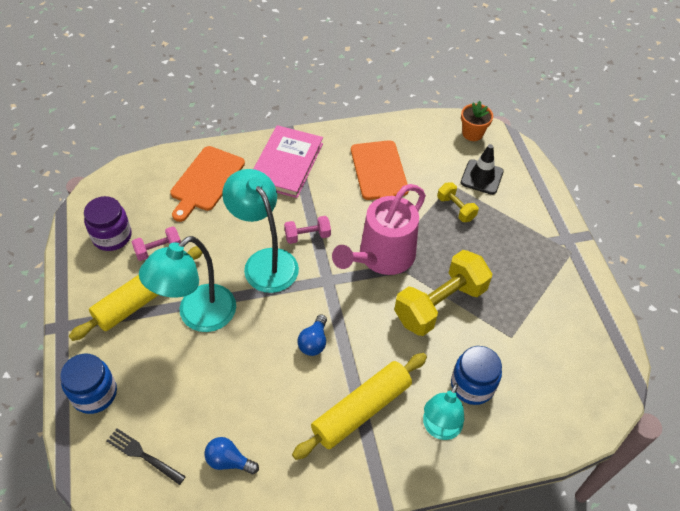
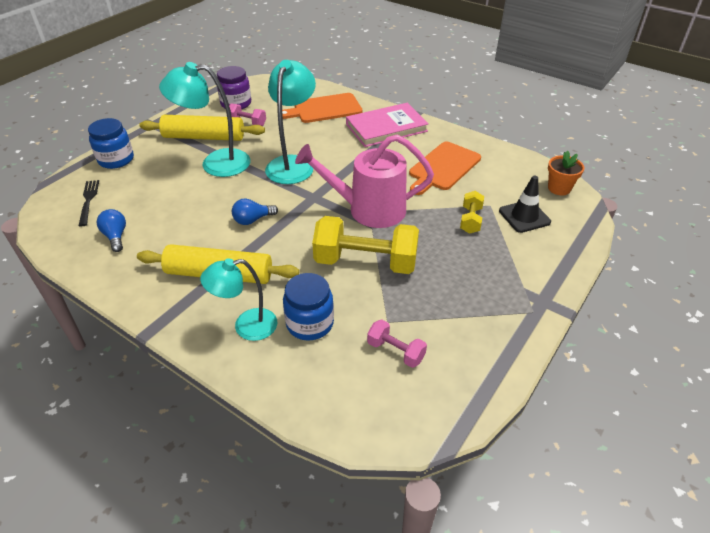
camera: 50 degrees right, 10 degrees down
(307, 236) = (339, 168): pink dumbbell -> pink dumbbell (395, 351)

